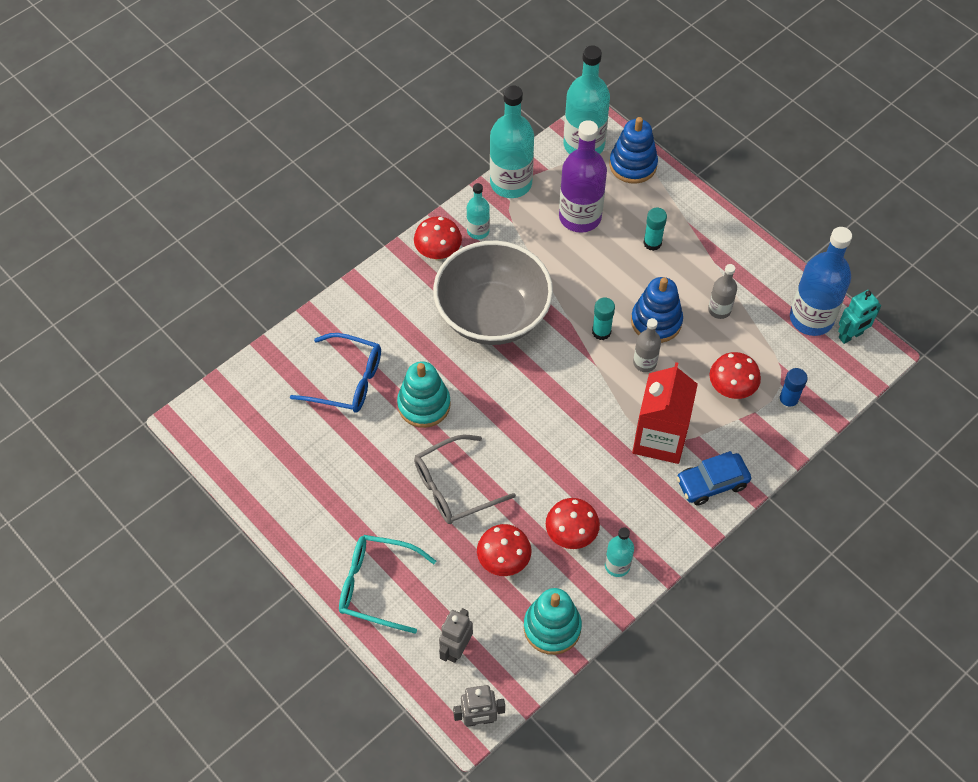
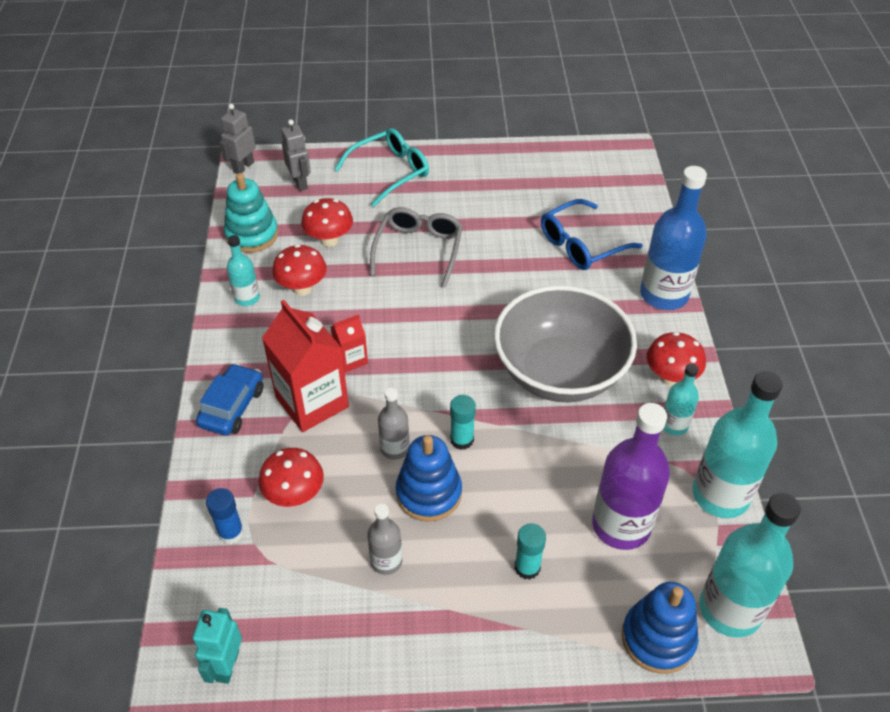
camera: 130 degrees right, 10 degrees down
(424, 405) = (511, 275): turquoise stacking toy -> none
(602, 445) = (351, 359): none -> red carton
(811, 318) = (287, 644): blue bottle -> blue bottle (664, 294)

